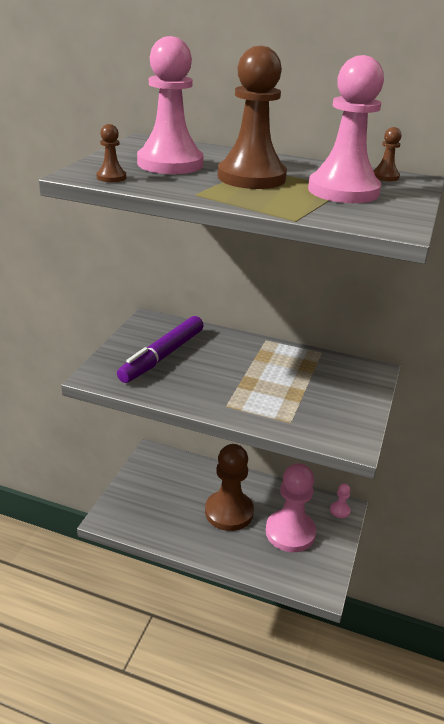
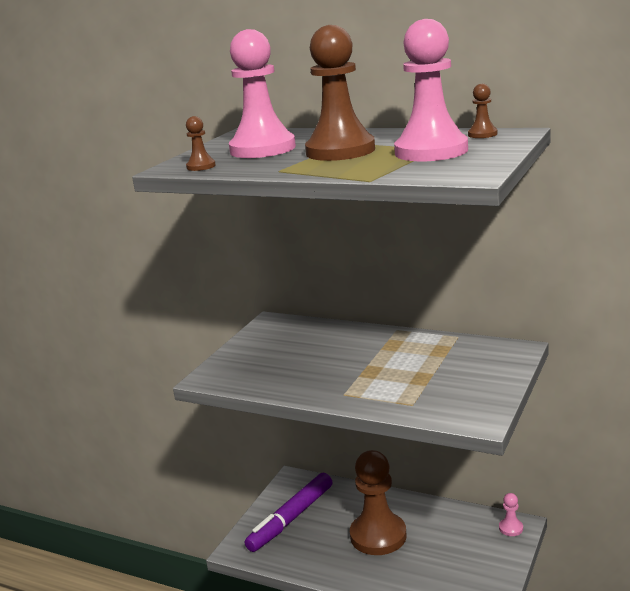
camera: 10 degrees right, 10 degrees down
(162, 356) = (281, 354): purple marker -> purple marker (291, 518)
(290, 532) = (449, 554): pink pawn -> none

